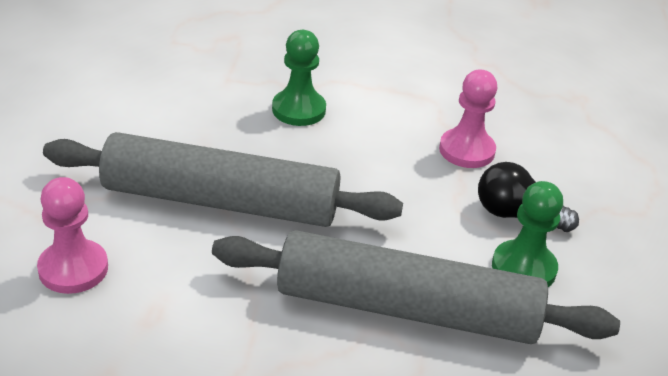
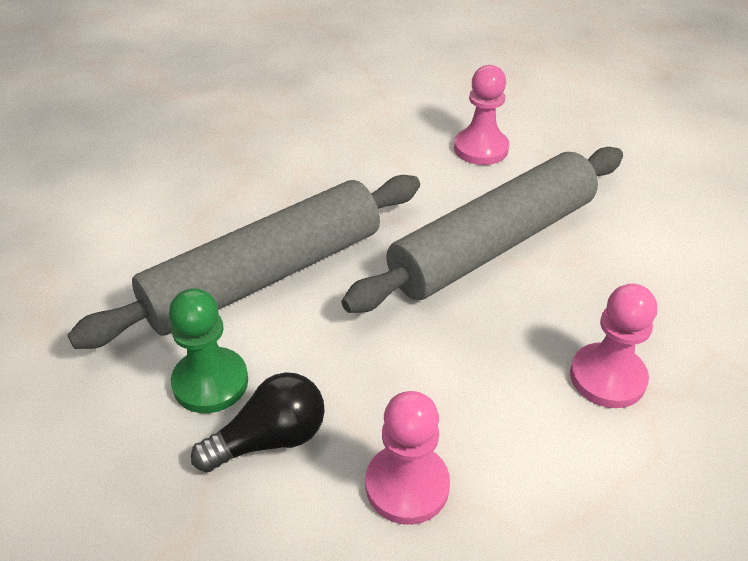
camera: 135 degrees right, 5 degrees up
(298, 110) = (607, 377): green pawn -> pink pawn

